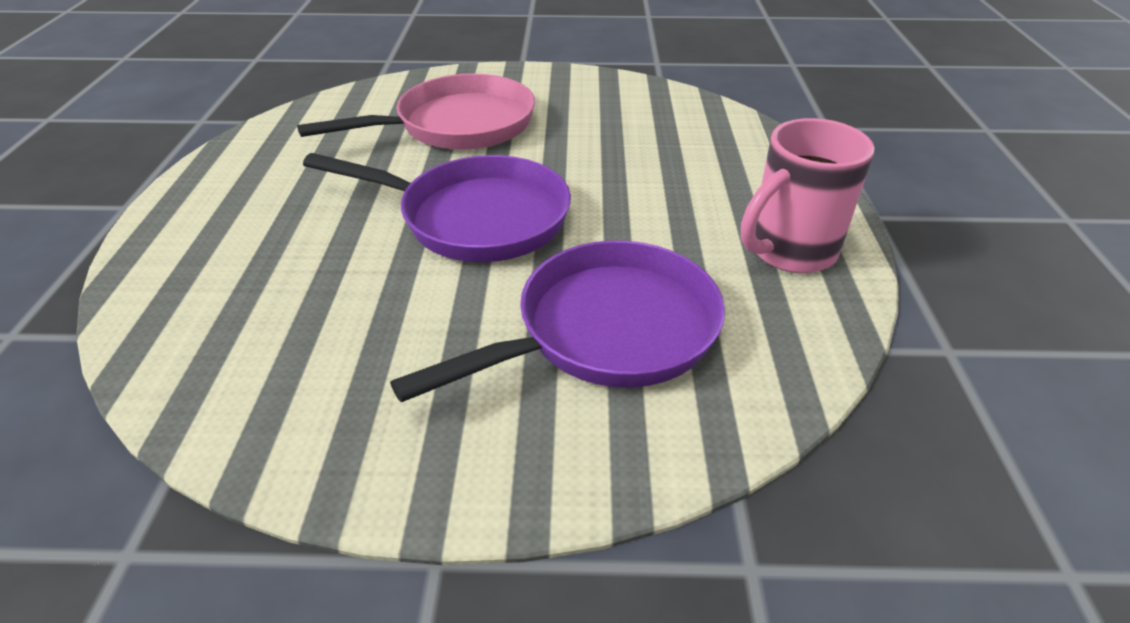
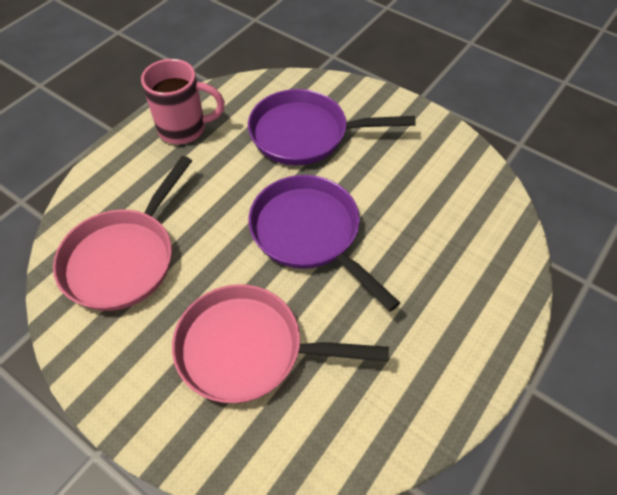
camera: 145 degrees left, 15 degrees up
(654, 128) = (124, 258): none -> pink pan

